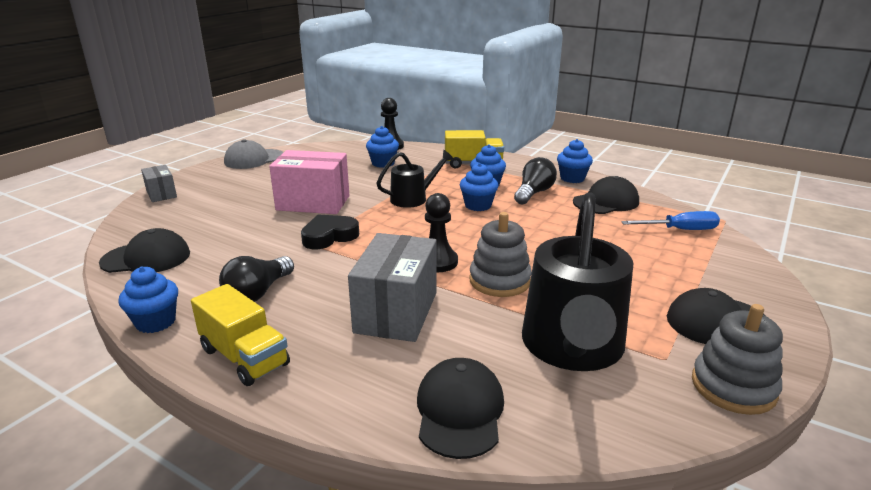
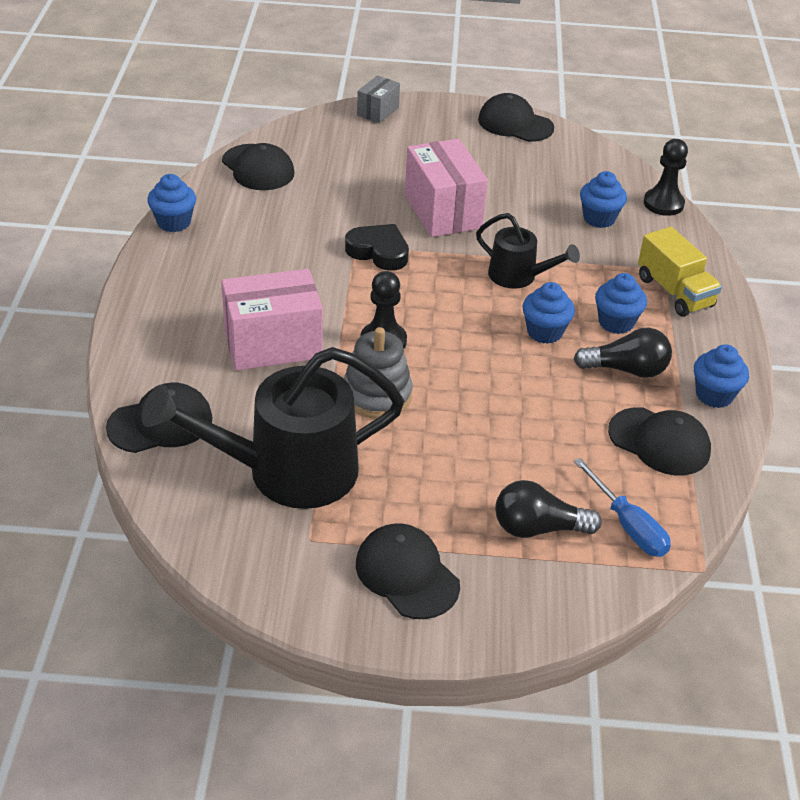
camera: 60 degrees right, 15 degrees up
(244, 357) = (159, 287): yellow truck -> none
(254, 159) = (515, 124): grey cap -> black cap
(258, 293) = (249, 253): black light bulb -> black light bulb (538, 528)
(396, 312) = (273, 344): grey box -> pink box
(733, 387) = (291, 592): grey stacking toy -> none

